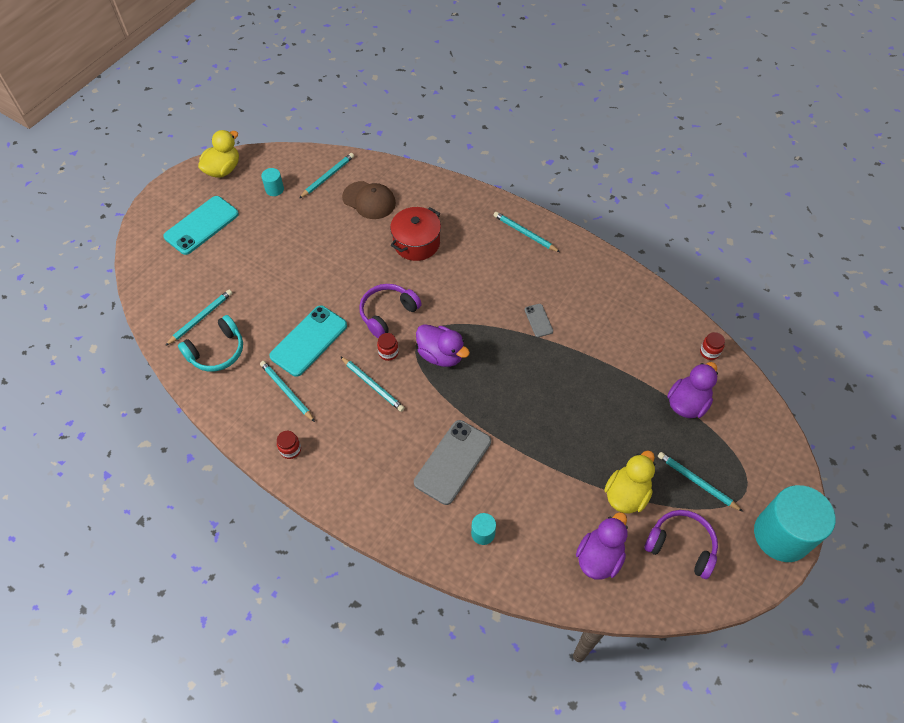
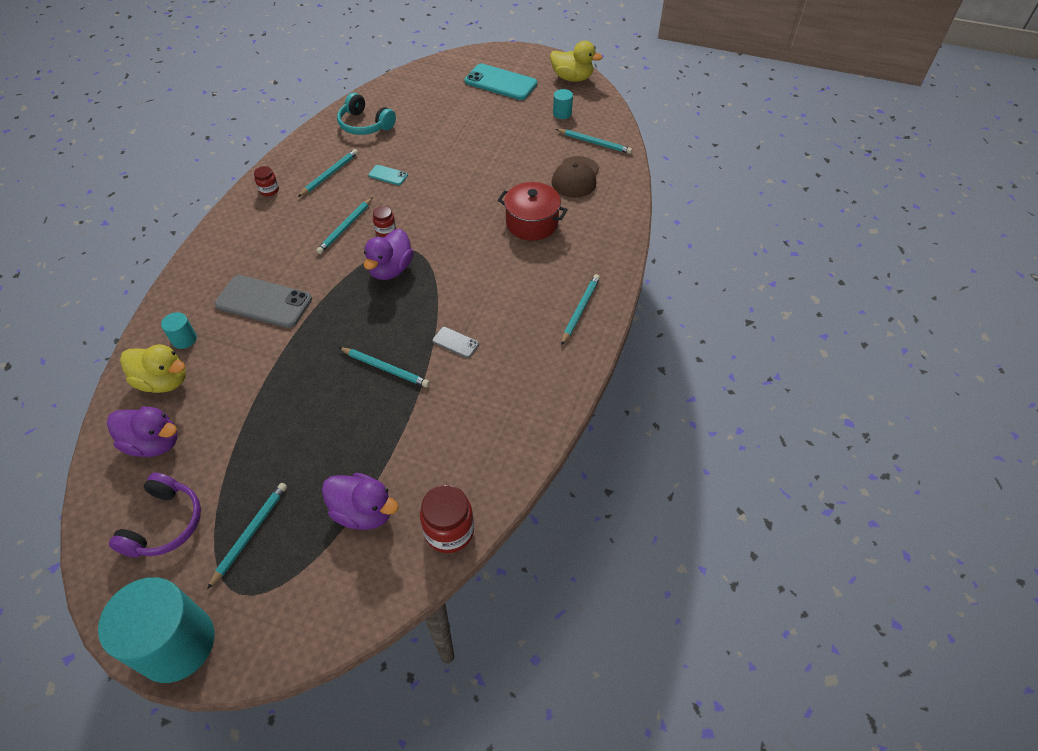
camera: 75 degrees right, 5 degrees down
(201, 318) = (398, 107): turquoise pencil -> turquoise pencil (385, 368)
(309, 341) = (388, 175): turquoise phone -> turquoise phone, size x0.48
(387, 313) = (433, 220): purple headphones -> none
(538, 320) = (455, 342): grey phone -> grey phone turned 60 degrees clockwise
(626, 494) = (231, 459): yellow duck -> yellow duck (164, 381)
(709, 352) = (449, 531): red jar -> red jar, size x1.79

